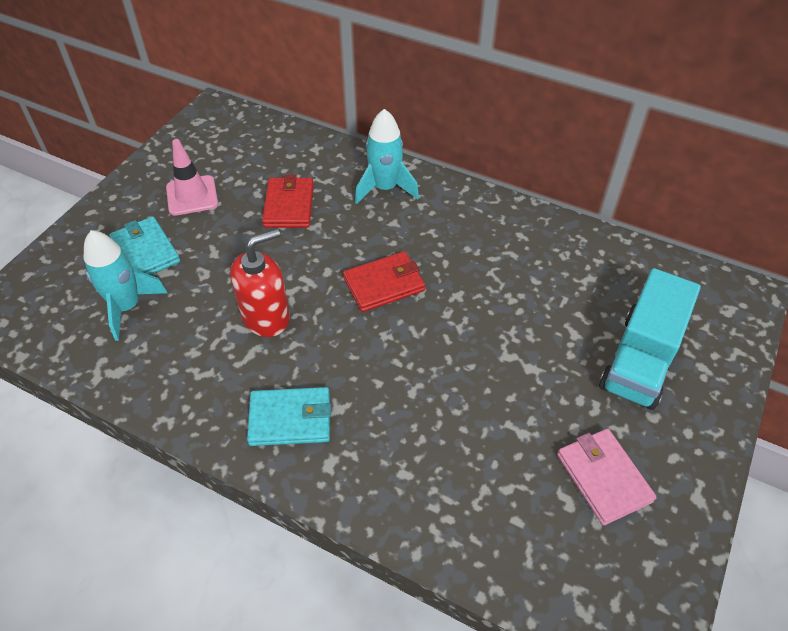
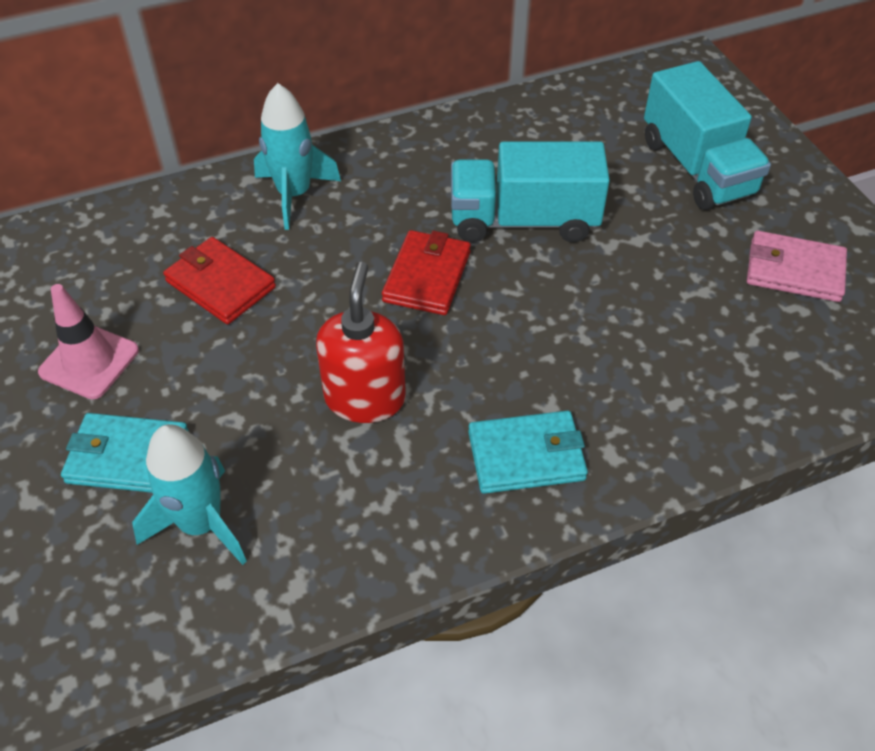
camera: 50 degrees left, 0 degrees up
(290, 419) = (526, 456): turquoise wallet -> turquoise wallet turned 45 degrees clockwise
(480, 299) = (523, 220): none -> turquoise truck

